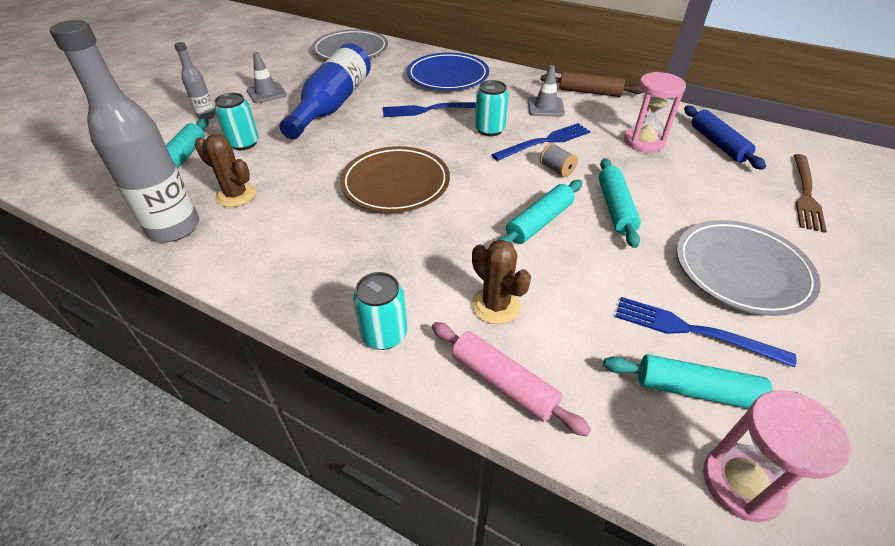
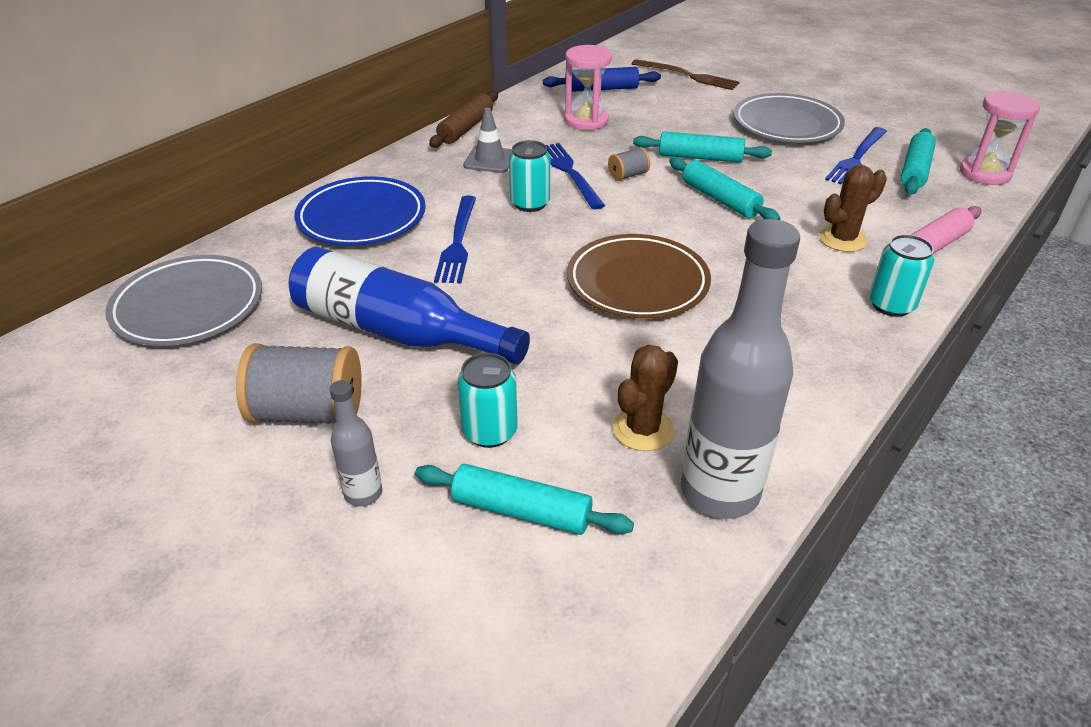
camera: 80 degrees left, 5 degrees down
(266, 93) = (308, 412): grey traffic cone -> grey spool

